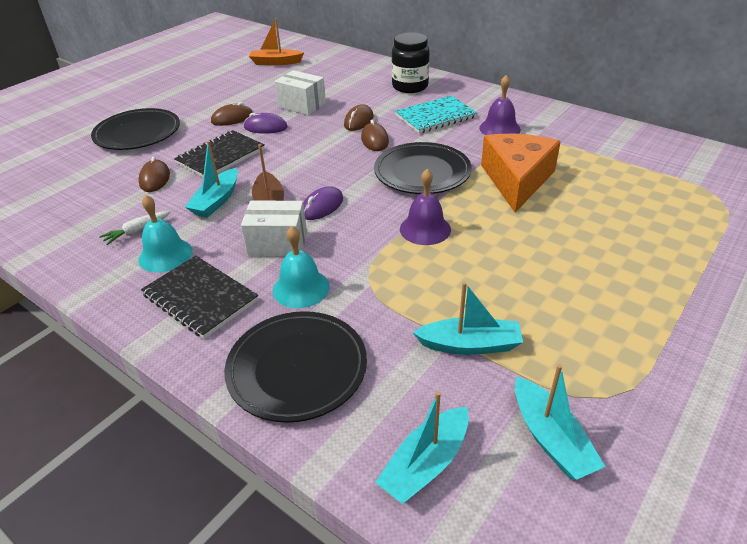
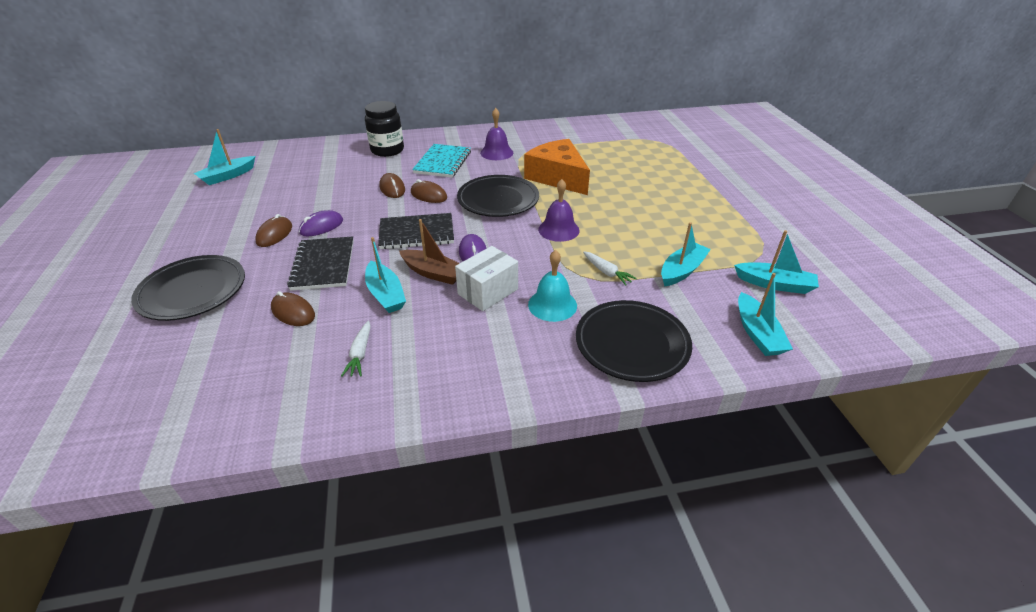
camera: 50 degrees left, 0 degrees up
(165, 255) = (419, 351): turquoise bell -> none
(200, 298) = (501, 355): black notebook -> black notebook (416, 233)
(275, 62) = (228, 176): orange boat -> turquoise boat
(302, 105) = (322, 198): white box -> none
(395, 294) = (606, 272): none -> white carrot

